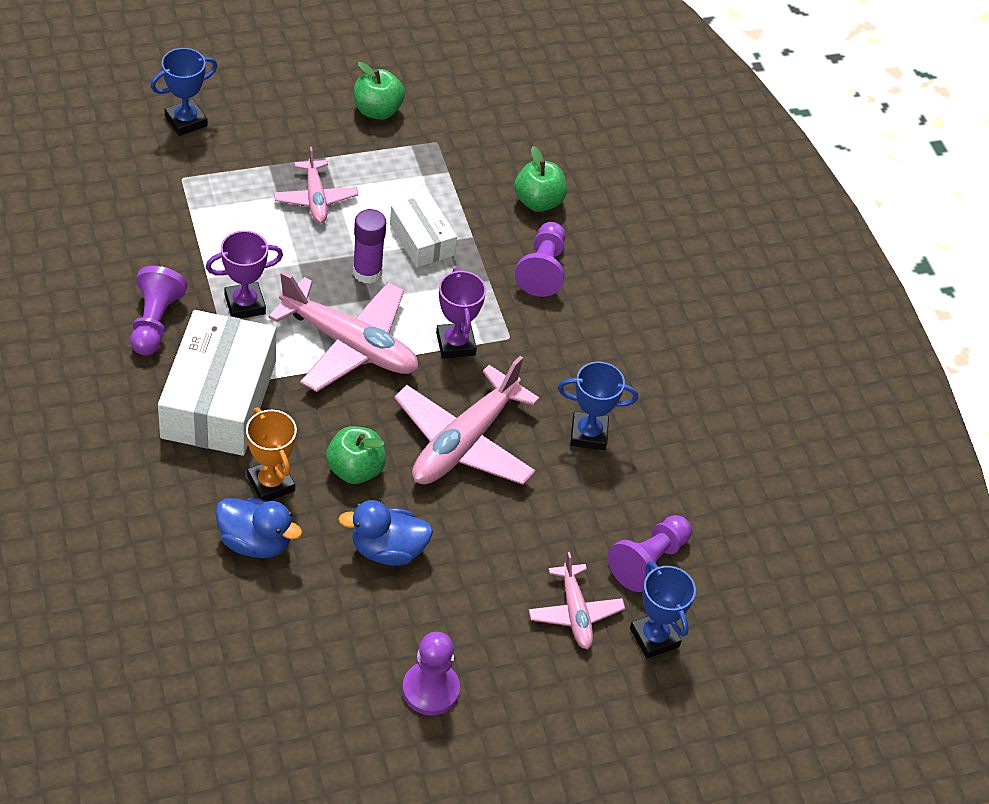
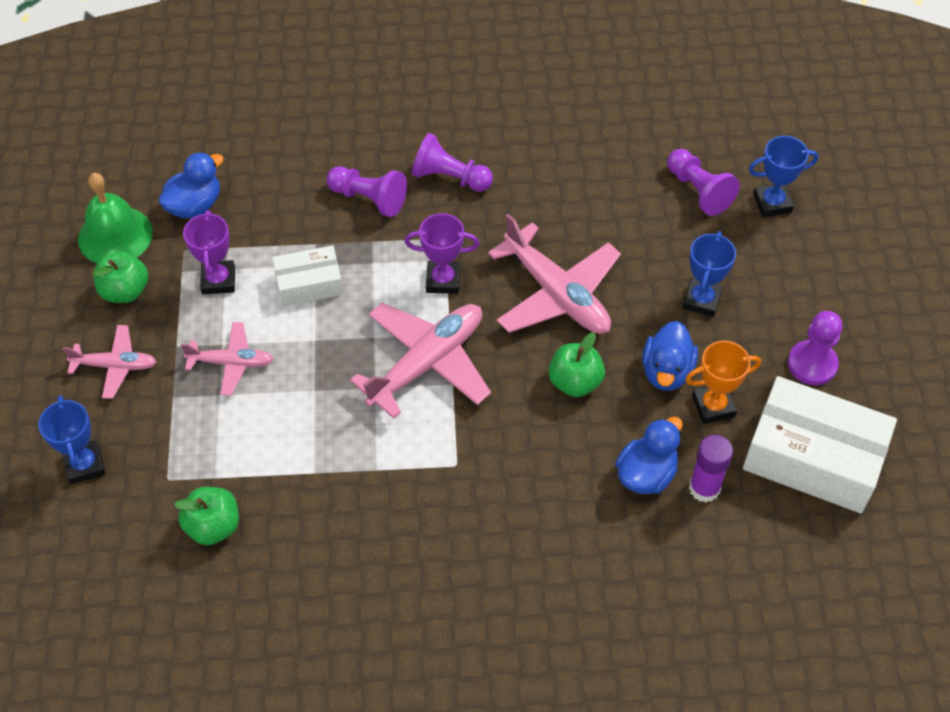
camera: 70 degrees left, 5 degrees up
(155, 322) = (363, 527): purple pawn -> purple pawn (449, 177)
(219, 399) = (473, 482): white box -> white box (813, 457)
(245, 304) = (357, 444): purple trophy -> purple trophy (218, 280)
(271, 483) = (581, 452): orange trophy -> orange trophy (713, 406)
(367, 272) = (339, 335): purple glue stick -> purple glue stick (704, 488)
(439, 91) = (115, 235): none -> green bell
(492, 140) = (195, 205): none -> blue duck
(538, 201) = (285, 186): green apple -> green apple (213, 526)
(575, 613) = (744, 250): pink plane -> pink plane (115, 366)
(588, 434) = (562, 203): blue trophy -> blue trophy (701, 300)

